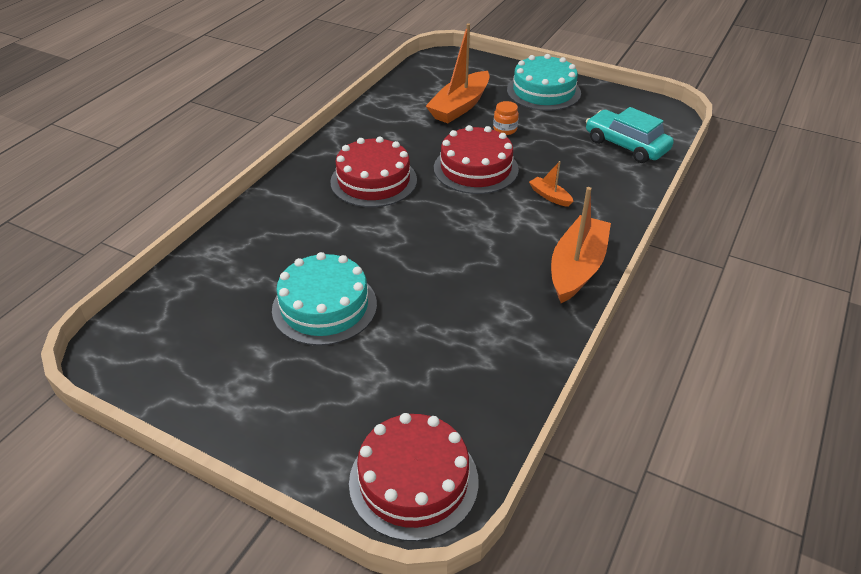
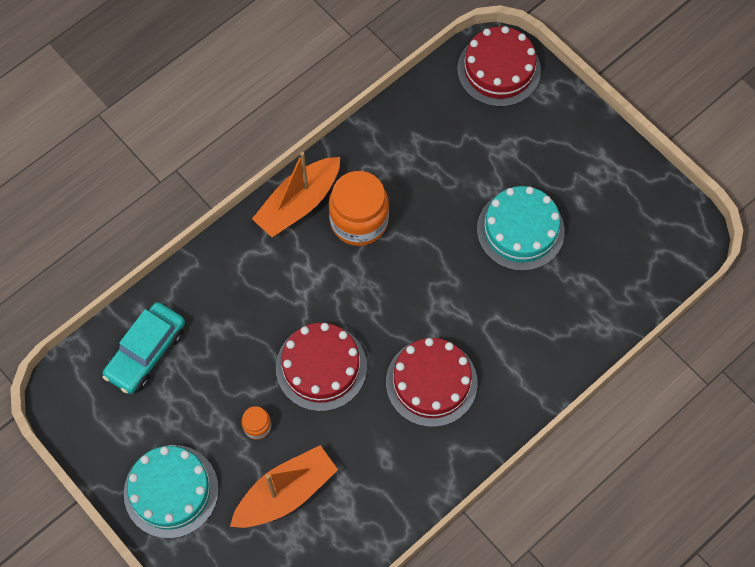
camera: 160 degrees left, 25 degrees up
(505, 270) = (359, 221): none -> orange jar
(550, 196) = (271, 299): orange boat -> none
(626, 145) = (146, 352): turquoise car -> turquoise car turned 60 degrees clockwise

